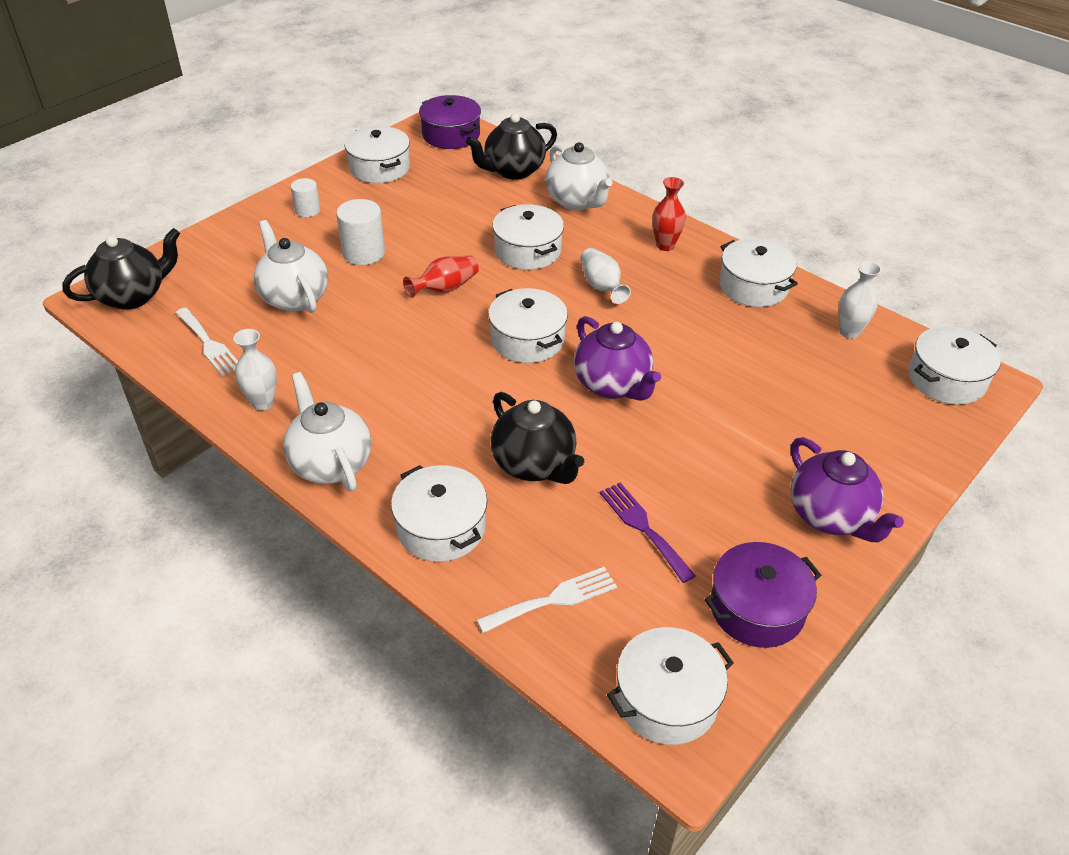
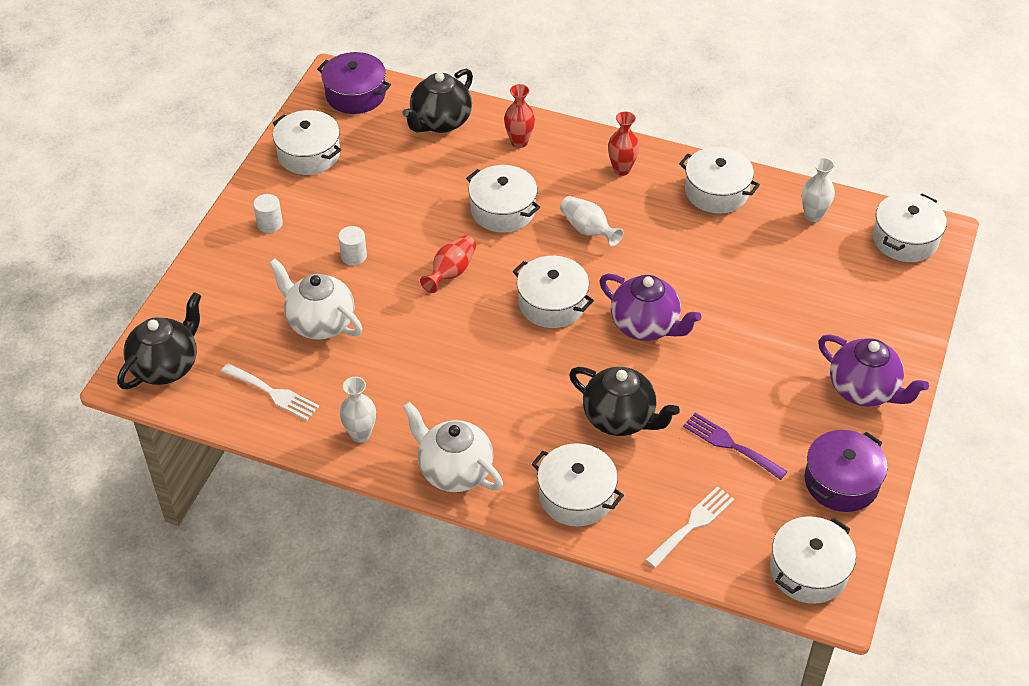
camera: 20 degrees left, 5 degrees up
(363, 253) = (353, 256): white cylinder -> white cylinder, size x0.62
(577, 201) = (519, 142): white teapot -> red vase

